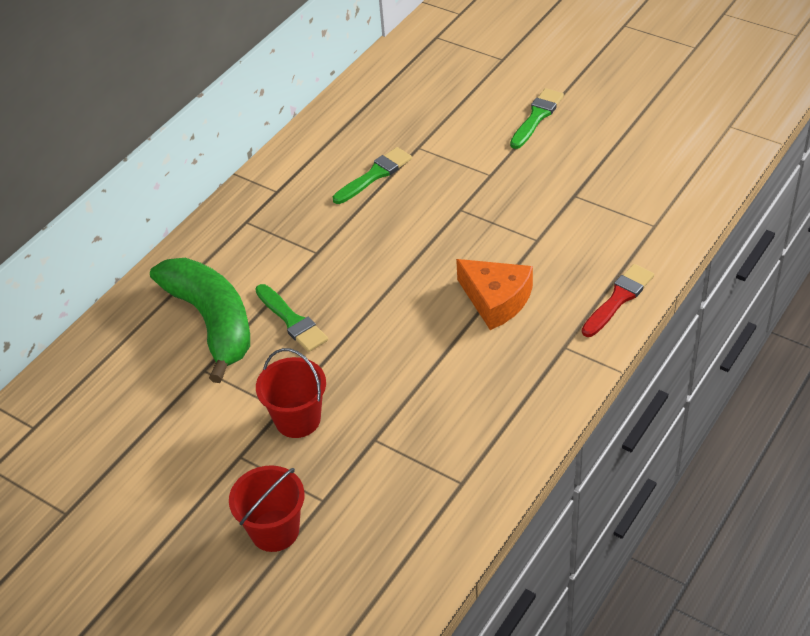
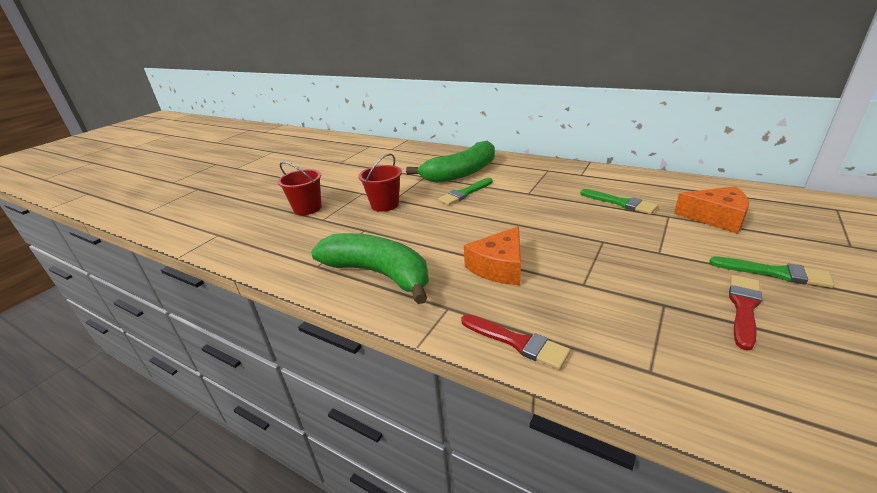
camera: 85 degrees right, 15 degrees down
(431, 116) = (715, 218): none -> orange cheese
(492, 412) = (378, 274): none -> green banana
(583, 152) = (744, 307): none -> red brush

